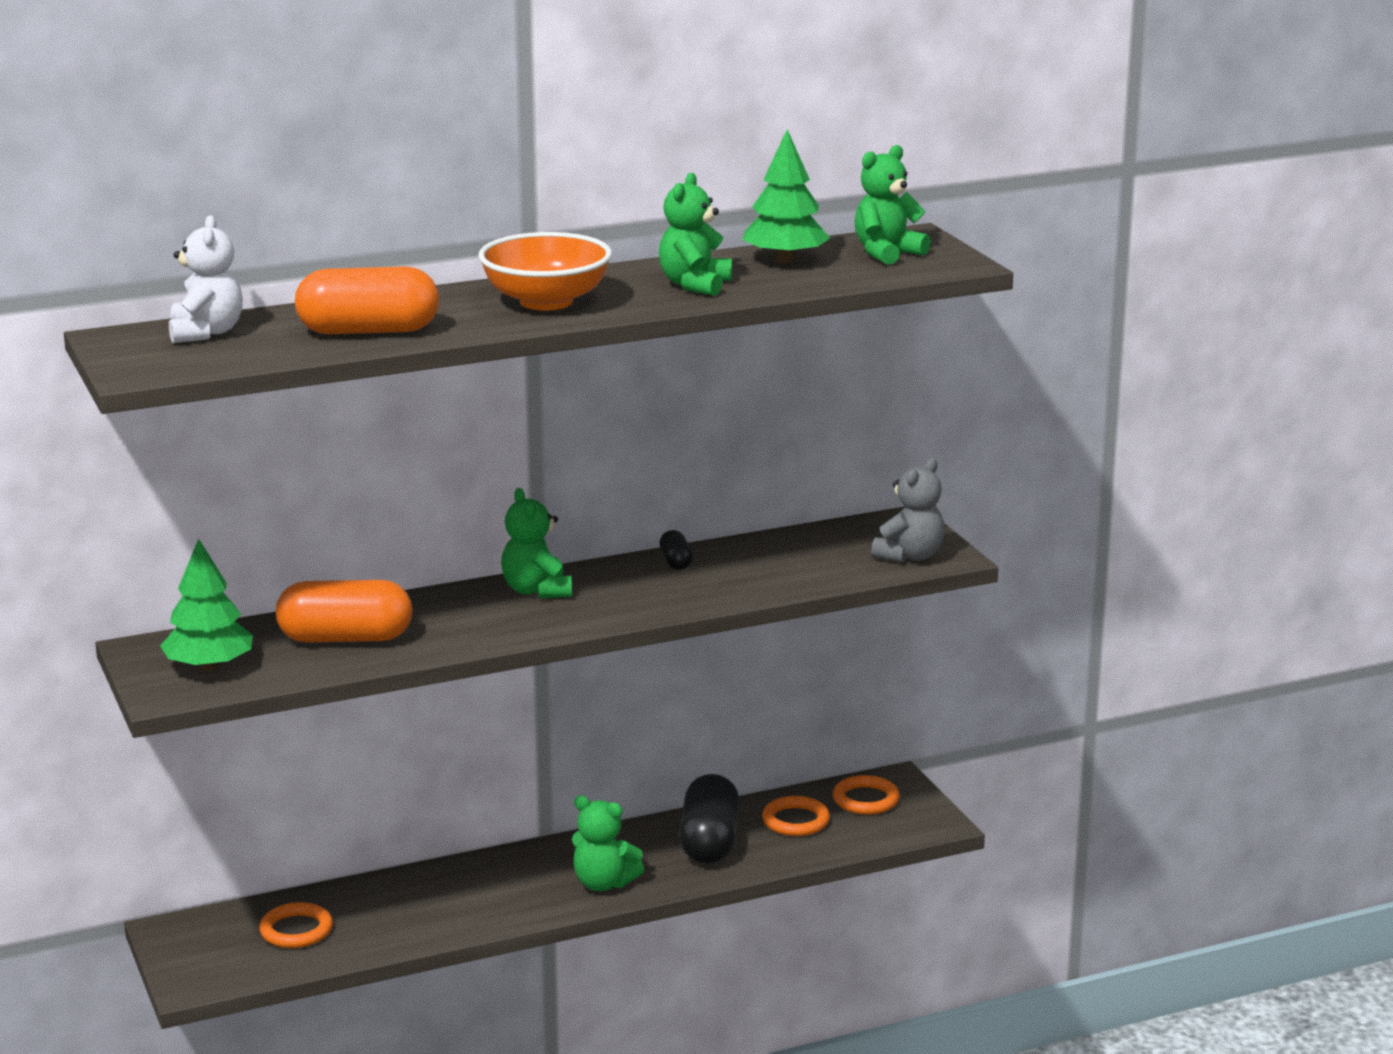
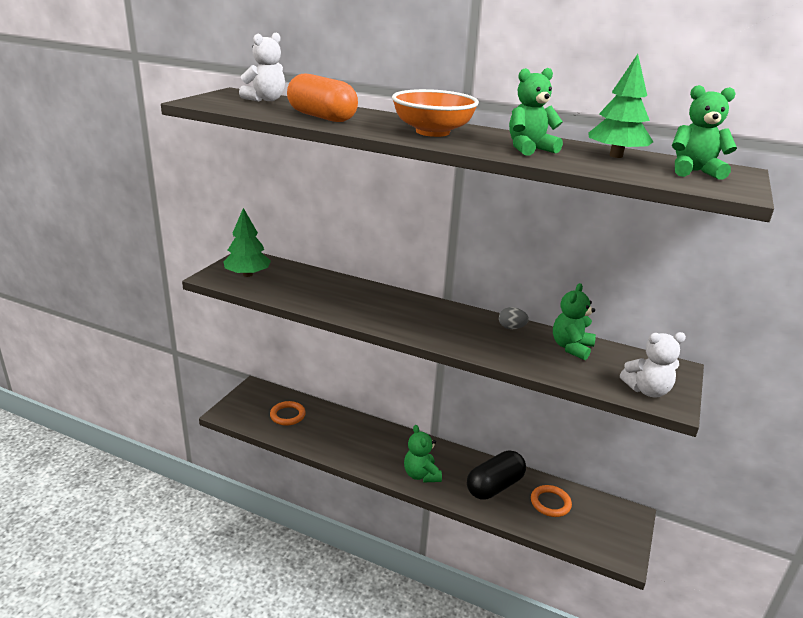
camera: 45 degrees right, 5 degrees up
(345, 639) = (312, 289): orange capsule -> none
(537, 590) = (424, 309): green teddy bear -> green teddy bear (571, 347)
(676, 562) = (511, 328): black capsule -> grey egg
(866, 800) = (602, 515): orange ring -> none
(910, 556) = (647, 390): grey teddy bear -> white teddy bear

